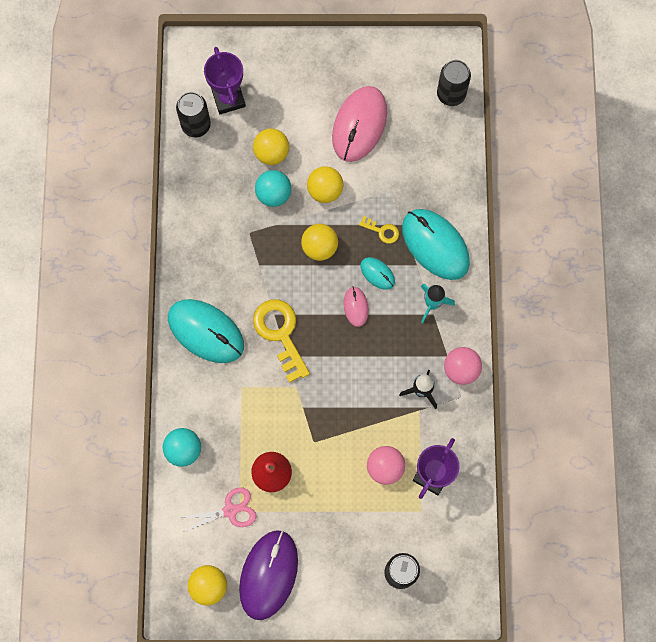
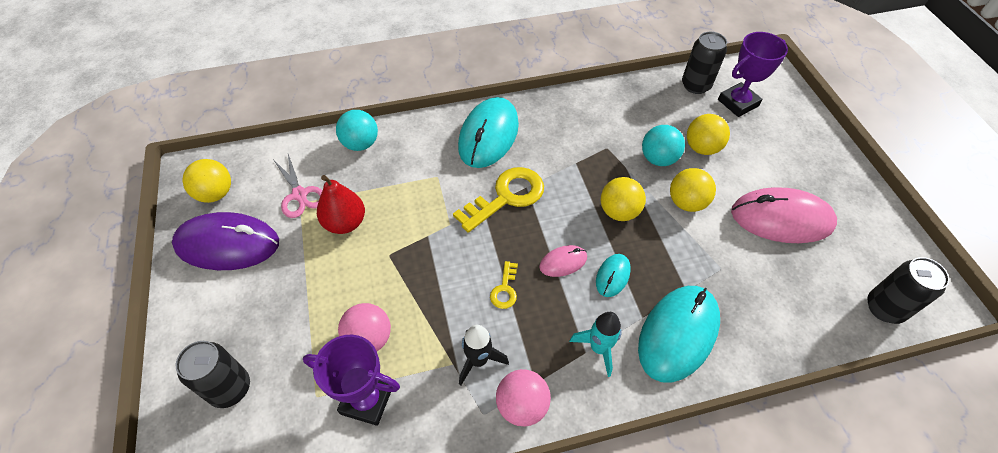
camera: 75 degrees right, 20 degrees down
(382, 231) = (667, 269): yellow key -> yellow key (505, 289)

